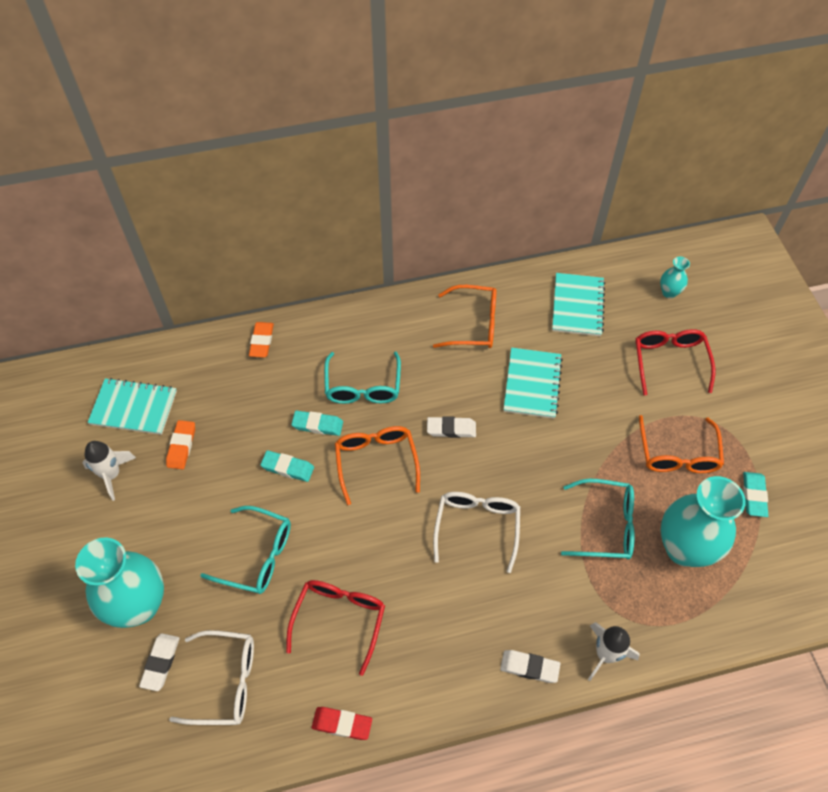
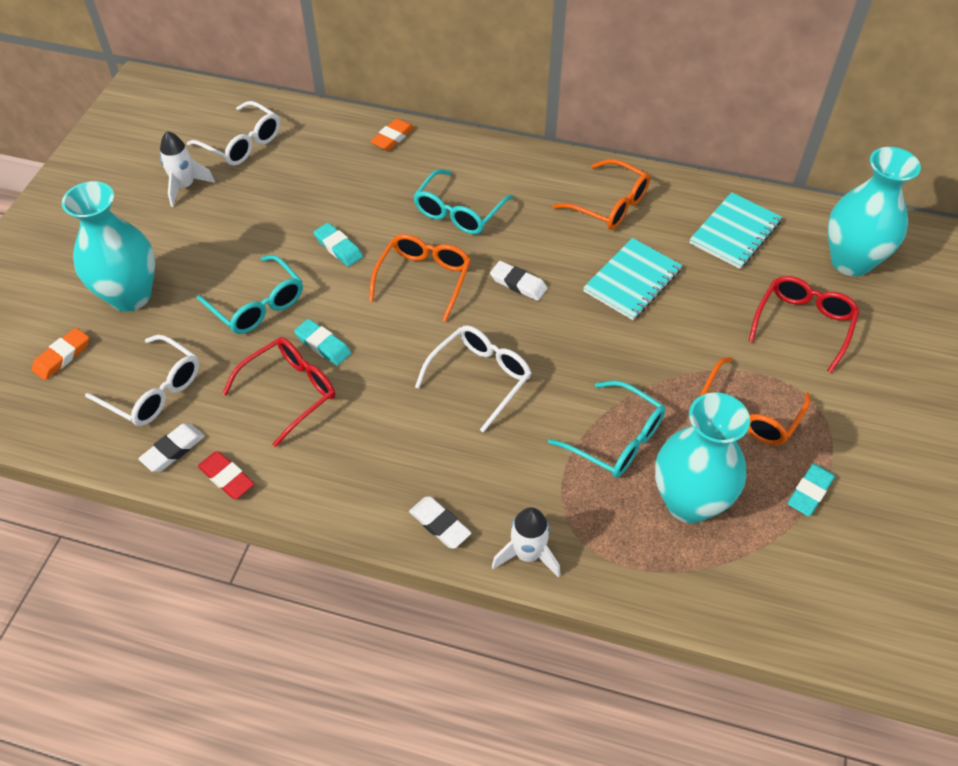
camera: 30 degrees right, 5 degrees down
(134, 408) = (242, 144): turquoise notebook -> white glasses
(161, 663) = (113, 348): white eraser -> white eraser (173, 450)
(181, 446) = (259, 190): orange eraser -> orange eraser (62, 356)
(317, 425) = (392, 225): turquoise eraser -> turquoise eraser (323, 345)
(669, 292) = (851, 261): turquoise vase -> turquoise vase, size x2.23

